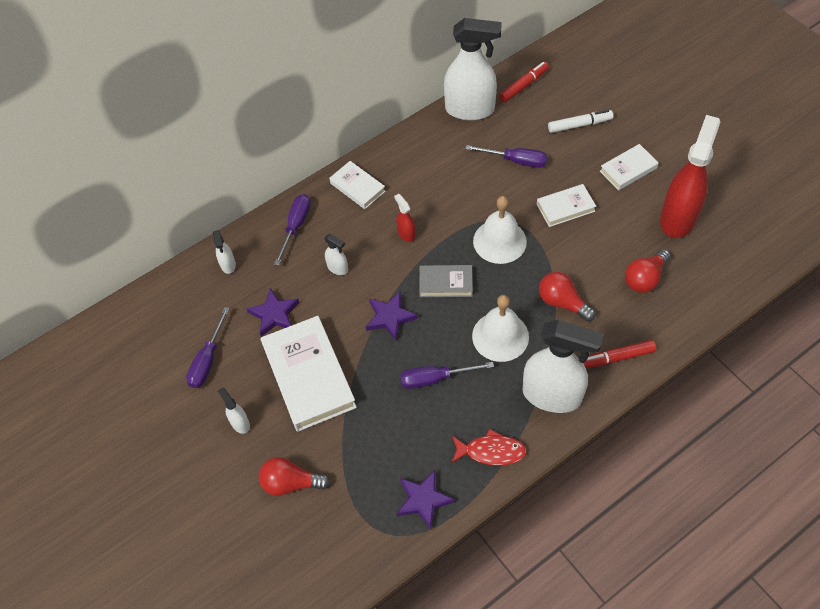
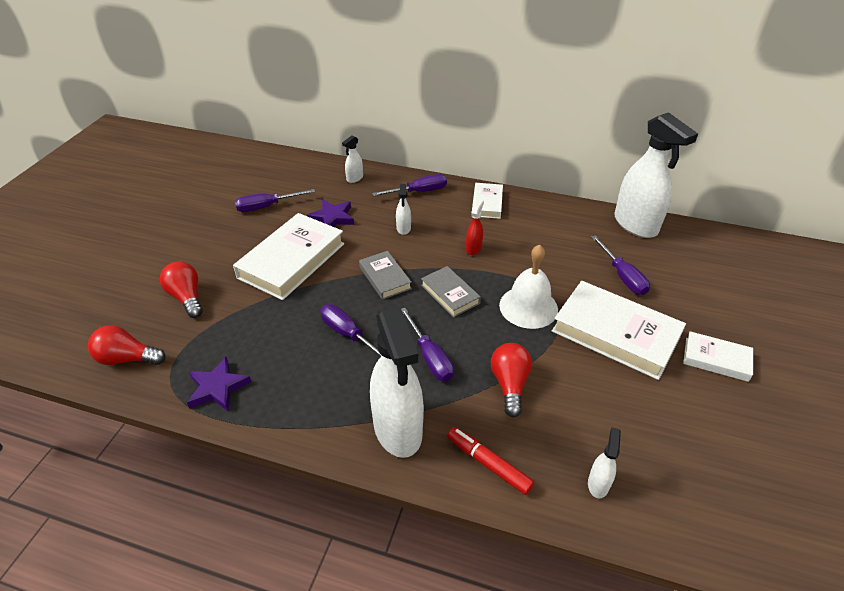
camera: 50 degrees right, 15 degrees down
(240, 423) = (224, 246): white spray bottle -> white spray bottle (598, 484)
(390, 317) = (385, 278): purple star -> grey book
(491, 451) = (300, 412): red fish -> none
(500, 336) = (430, 357): white bell -> purple screwdriver
(523, 85) = (704, 243): red marker -> none
(565, 208) = (615, 334): white book -> white book, size x1.87
(579, 125) = (716, 298): white marker -> none
(645, 278) = (607, 440): red light bulb -> red light bulb (127, 358)
(678, 218) = (713, 432): red spray bottle -> none

